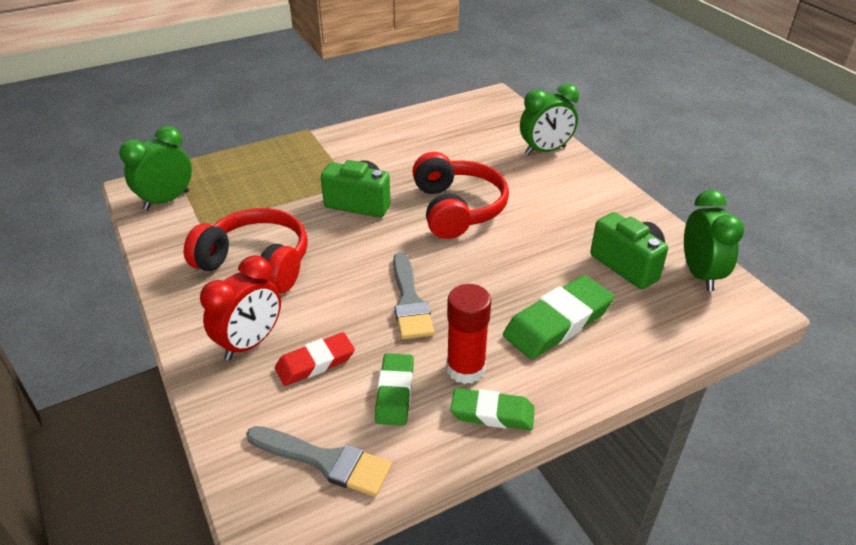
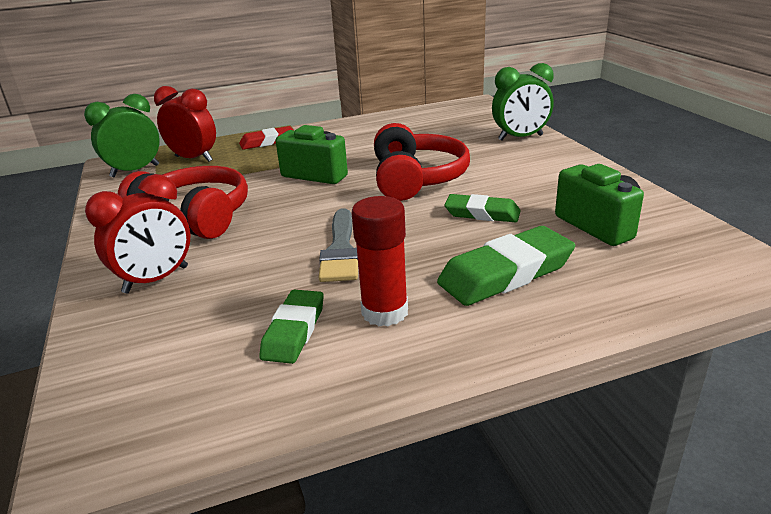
camera: 10 degrees right, 10 degrees down
(223, 182) = (194, 159): none -> red clock
(315, 363) = (216, 299): red eraser -> red eraser (267, 142)
(325, 461) = (185, 395): grey brush -> none
(492, 413) = (404, 357): green eraser -> green eraser (482, 213)
(700, 274) = (687, 235): green clock -> none

